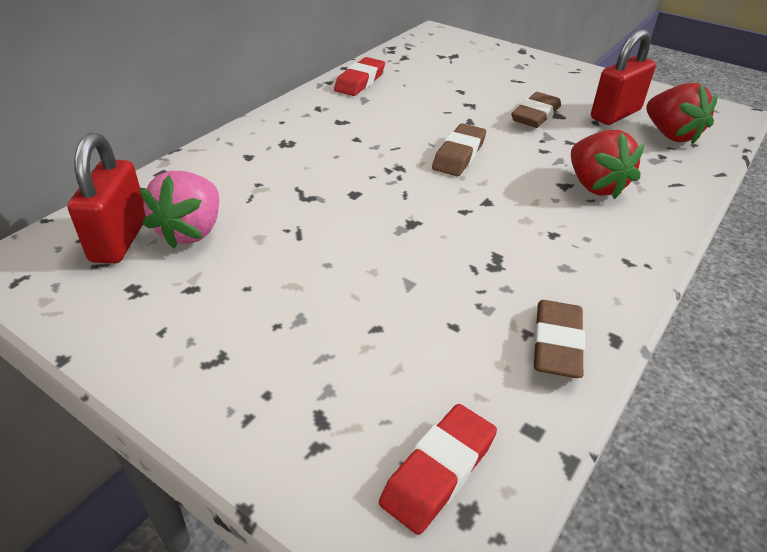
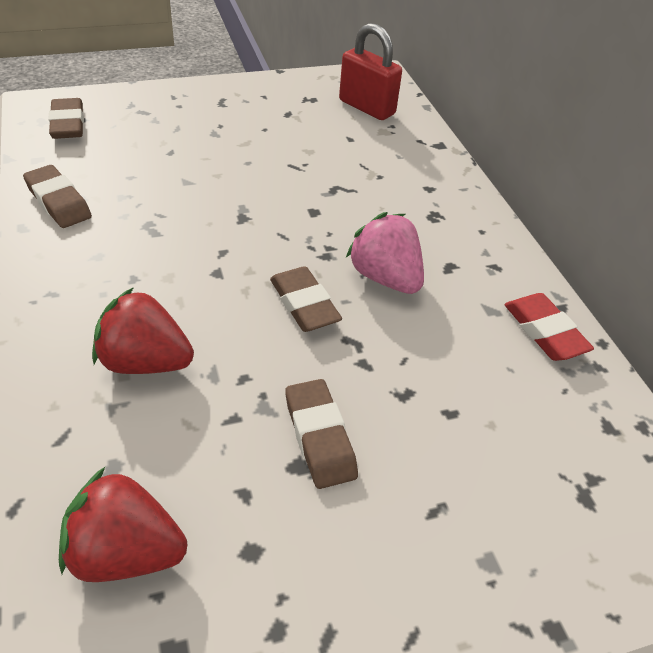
camera: 125 degrees right, 5 degrees up
(191, 231) = (346, 131): pink strawberry -> pink strawberry (385, 278)
(438, 471) = (68, 124): red eraser -> brown eraser
(615, 114) = (235, 540): red padlock -> none

